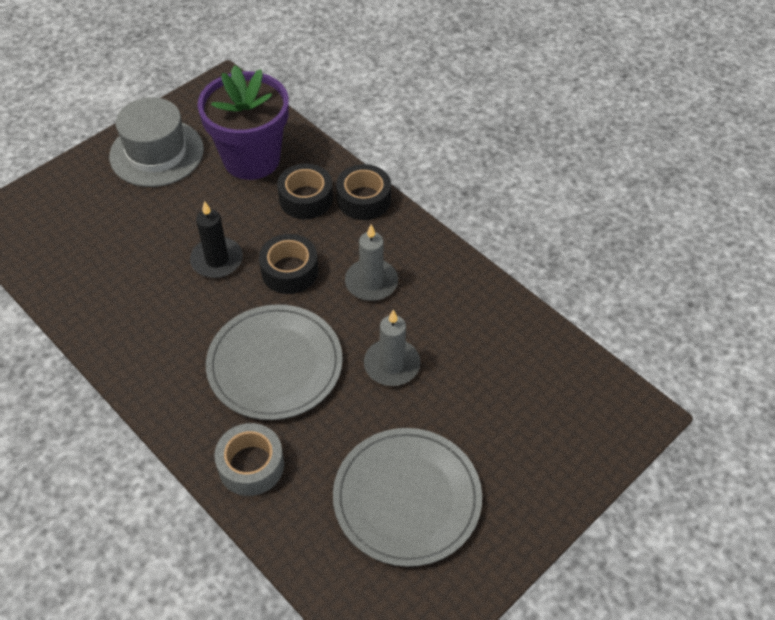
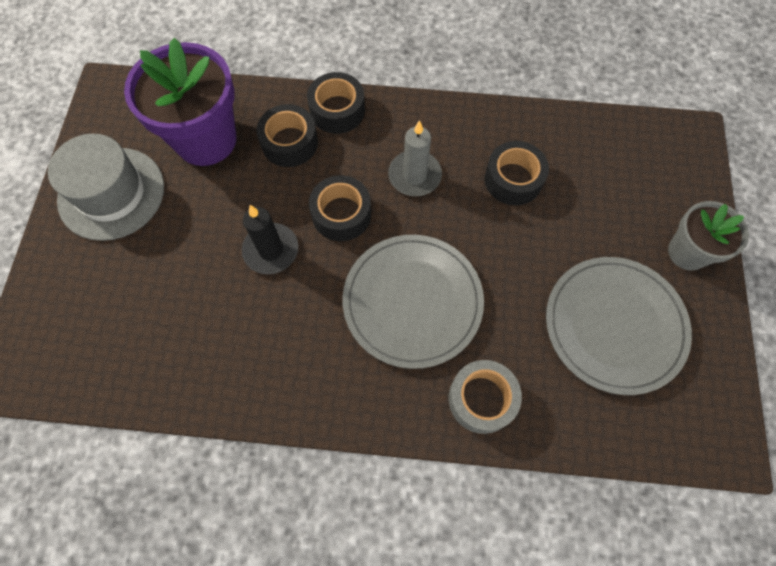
camera: 40 degrees left, 15 degrees up
(392, 365) = (498, 230): grey candle -> none
(444, 338) = (513, 179): none -> black tape
(531, 495) = (687, 252): none -> grey flower pot

